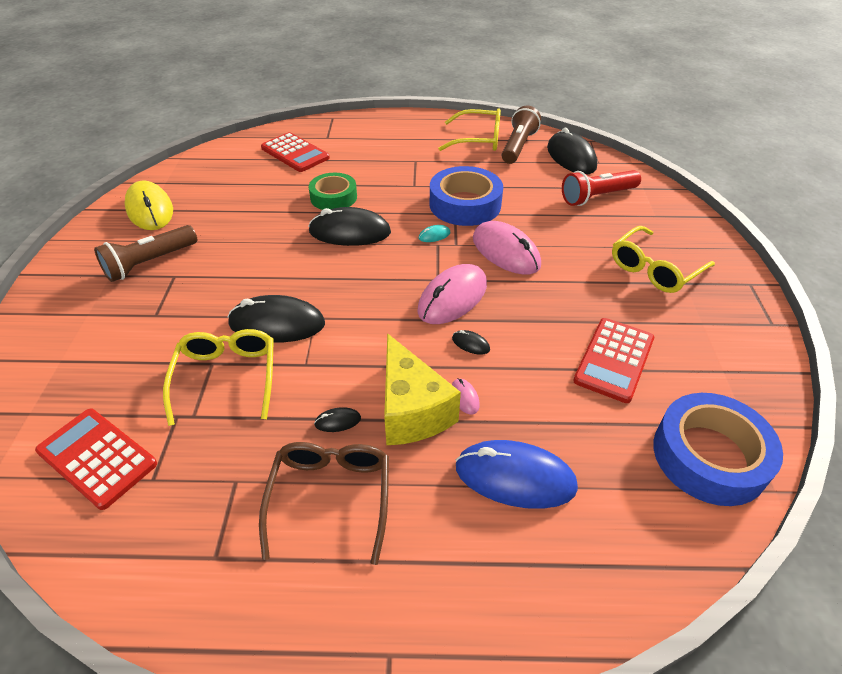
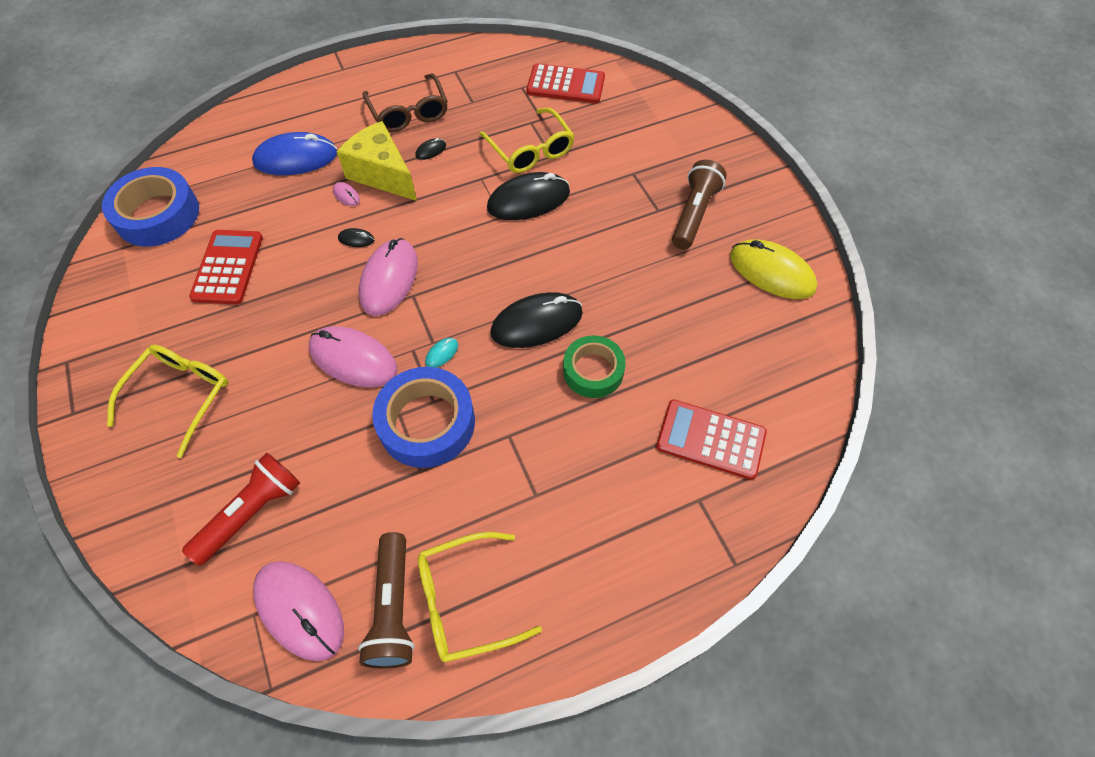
camera: 155 degrees right, 15 degrees up
(571, 157) = (299, 610): black mouse -> pink mouse

